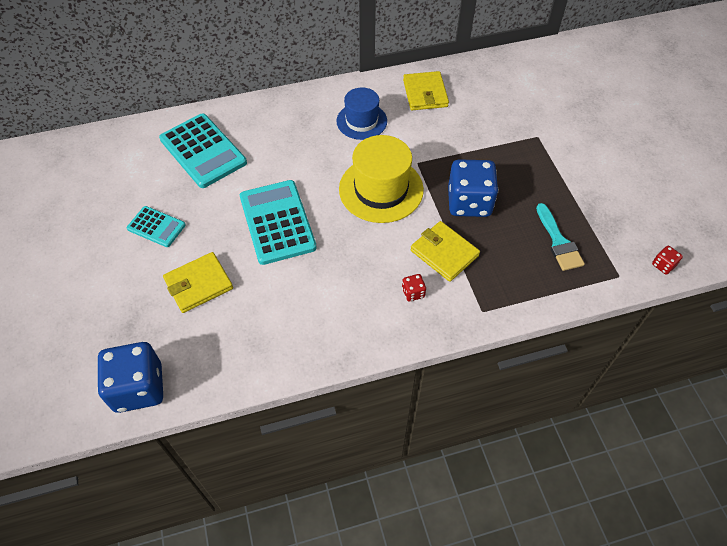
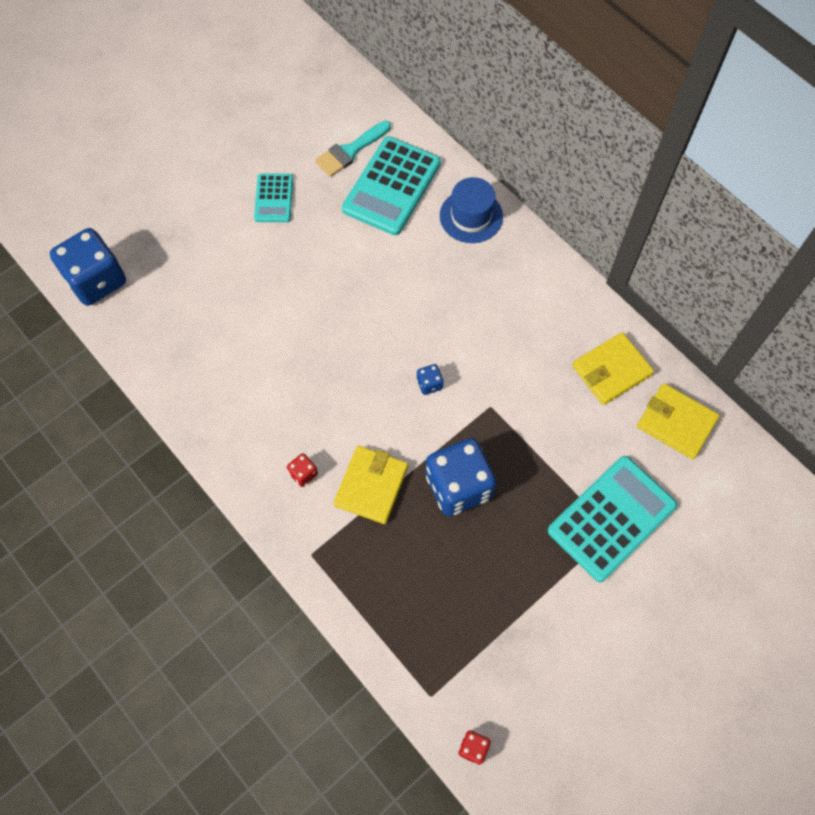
camera: 65 degrees right, 10 degrees up
(199, 284) = (224, 270): yellow wallet -> yellow wallet (676, 422)
(277, 222) = (332, 302): turquoise calculator -> turquoise calculator (611, 518)
(361, 121) = (523, 320): blue hat -> blue hat (471, 216)
(381, 189) = (429, 384): yellow hat -> blue dice
(558, 242) = (449, 609): turquoise brush -> turquoise brush (350, 151)

